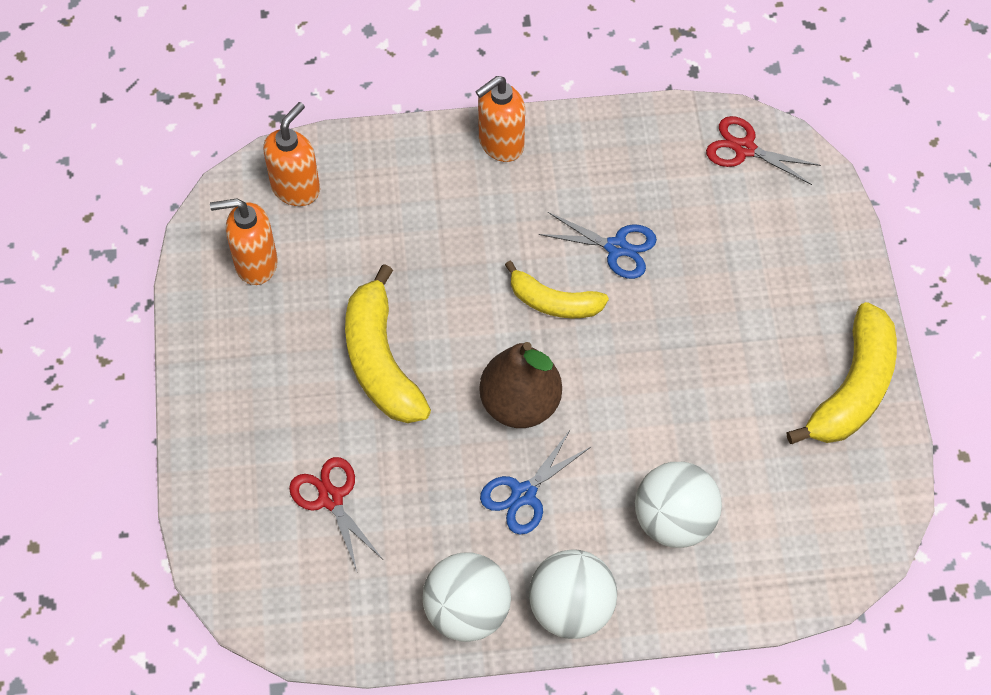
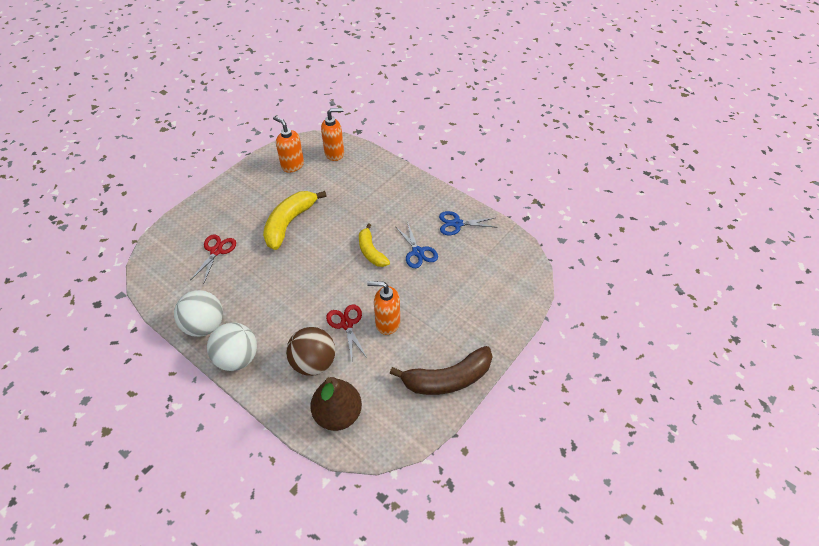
camera: 45 degrees right, 10 degrees down
(500, 144) = (420, 189): orange soap dispenser -> orange soap dispenser (387, 323)
(520, 403) = (315, 274): brown pear -> brown pear (338, 414)
(524, 494) = (275, 305): blue scissors -> blue scissors (457, 224)
(674, 520) = (314, 362): white ball -> brown ball
(744, 149) = (512, 257): red scissors -> red scissors (346, 324)
(853, 388) = (447, 379): yellow banana -> brown banana

